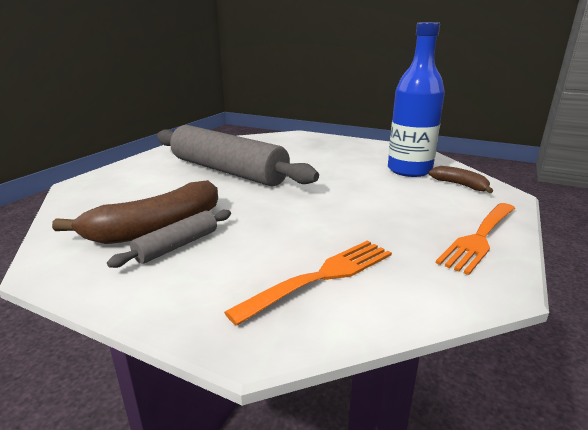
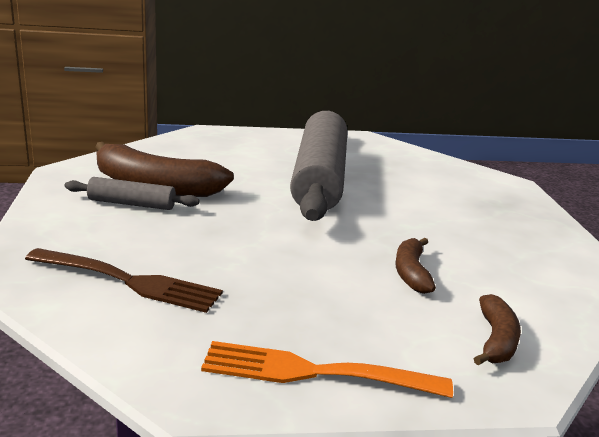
camera: 55 degrees right, 0 degrees up
(321, 277) = (127, 281): orange fork -> brown fork
(379, 183) = (411, 273): none -> brown banana
(409, 170) = (496, 288): blue bottle -> none

